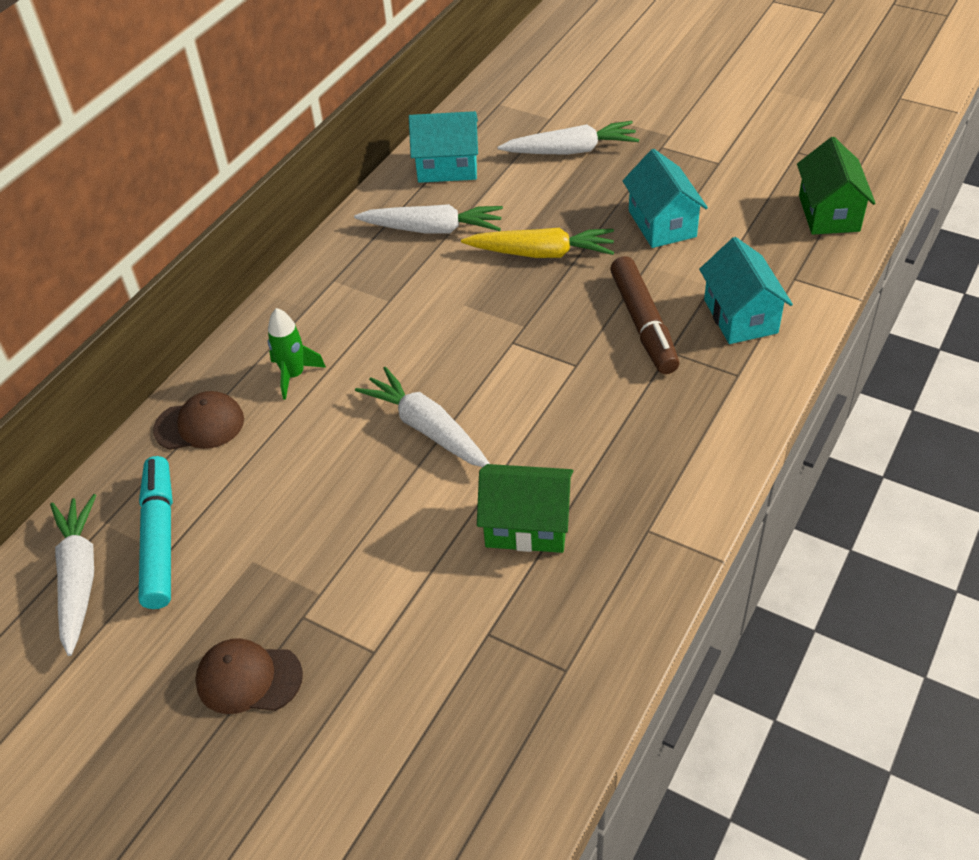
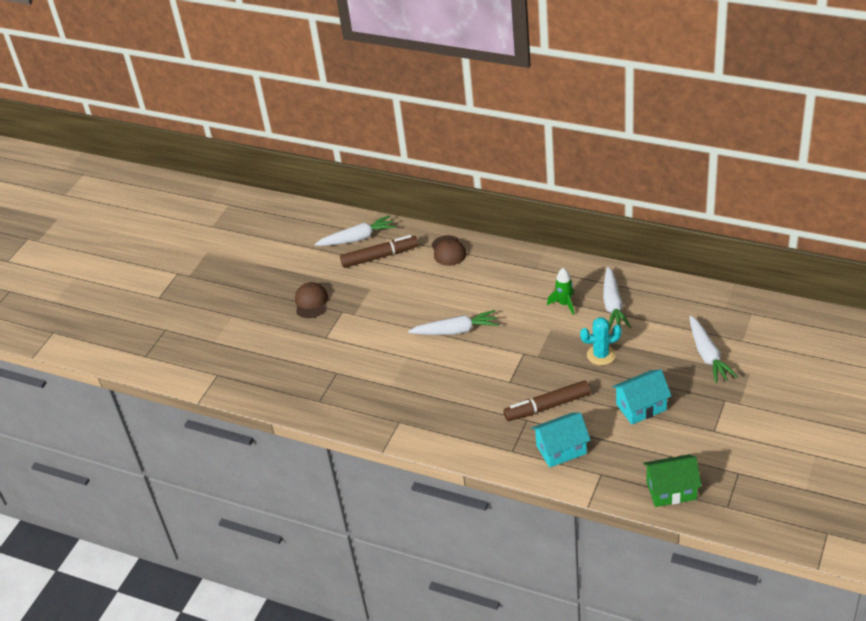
camera: 85 degrees right, 5 degrees down
(160, 539) = (380, 256): turquoise marker -> brown marker
(294, 375) = (486, 275): green rocket -> green rocket (564, 304)
(427, 428) = (456, 330): white carrot -> white carrot turned 45 degrees clockwise
(447, 167) = (675, 300): turquoise house -> none
(527, 526) = (397, 377): green house -> none
(541, 253) = (601, 355): yellow carrot -> turquoise cactus

